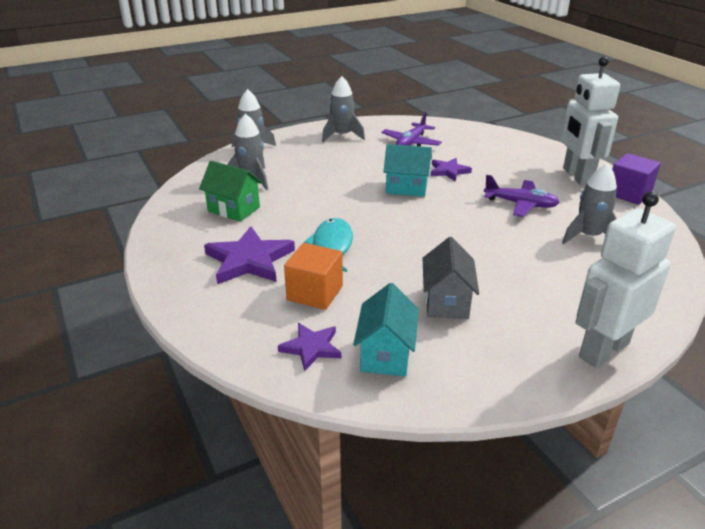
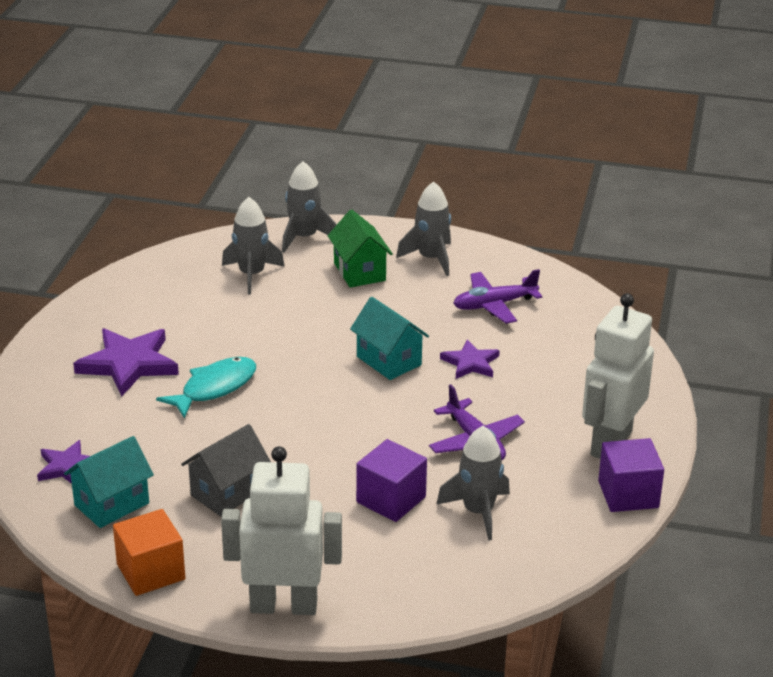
camera: 40 degrees right, 0 degrees up
(234, 209) = (188, 303): green house -> green house (359, 272)
(315, 293) = (136, 424): orange cube -> orange cube (151, 572)
(538, 254) = (391, 499): none -> purple cube

